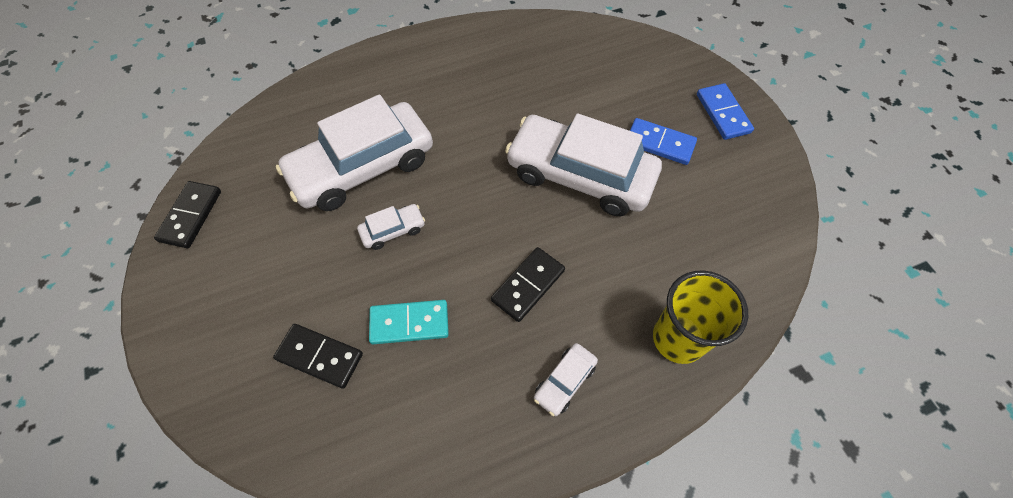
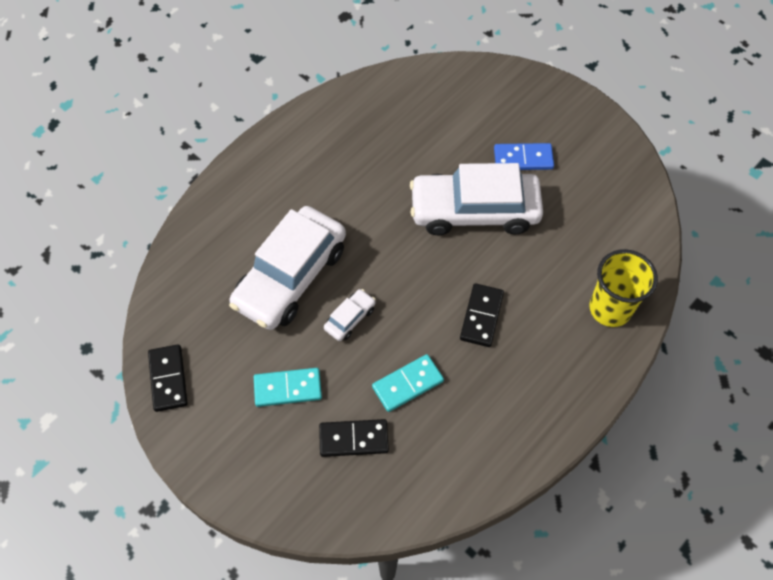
camera: 25 degrees left, 0 degrees up
(290, 274) = (288, 388): none -> turquoise domino
(565, 381) = (546, 375): white car -> none
(723, 113) = (560, 113): blue domino -> none

